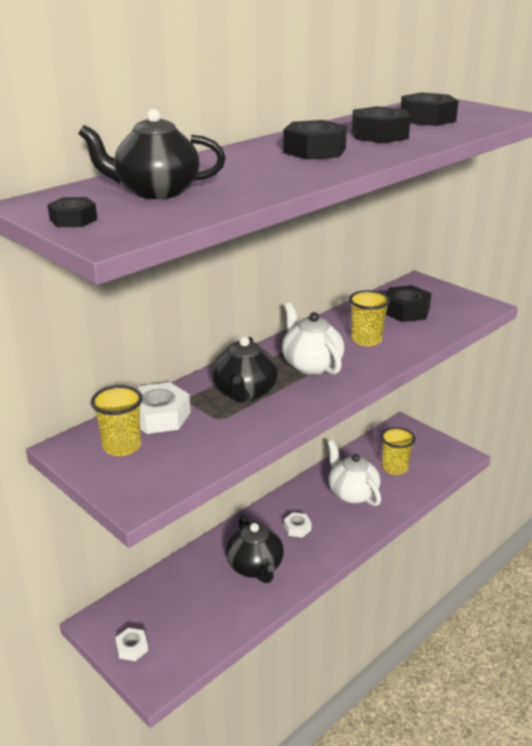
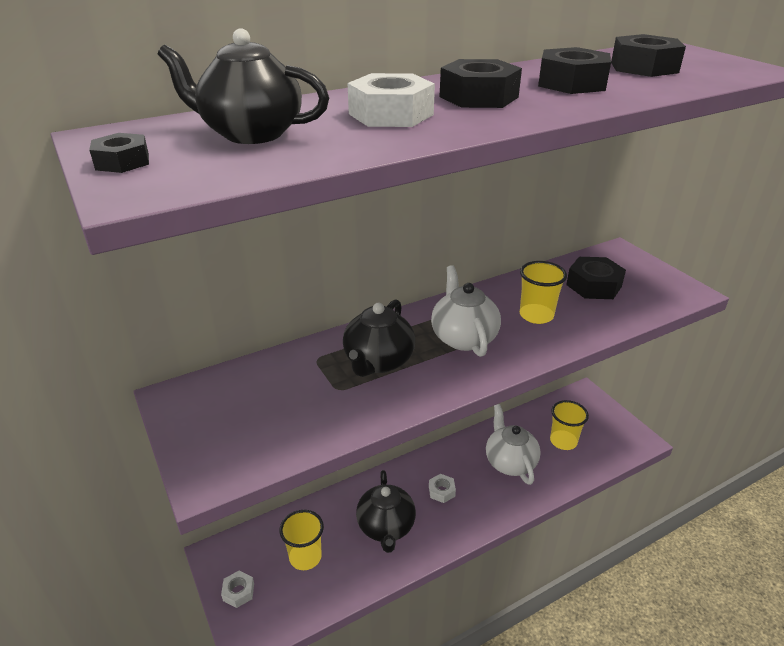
camera: 15 degrees right, 5 degrees up
(122, 446) = (224, 405): yellow cup -> yellow cup (305, 557)
(159, 416) = (278, 375): white nut -> white nut (391, 114)

